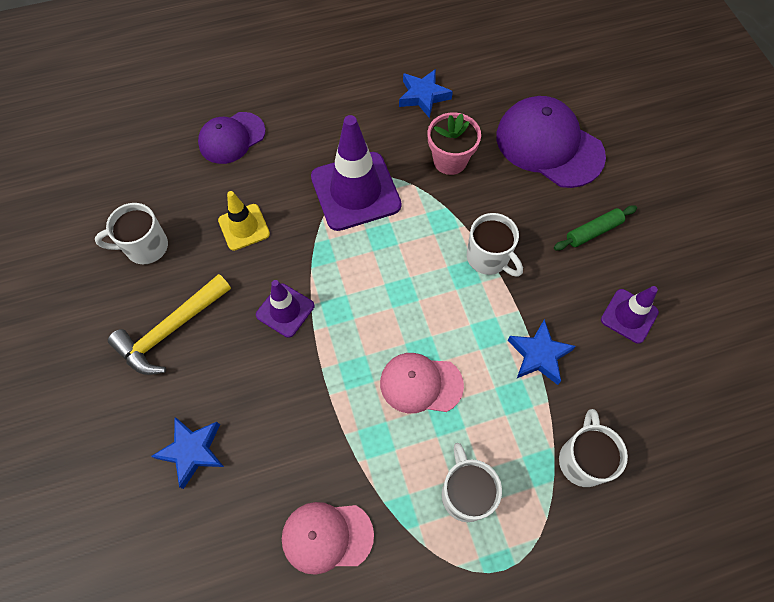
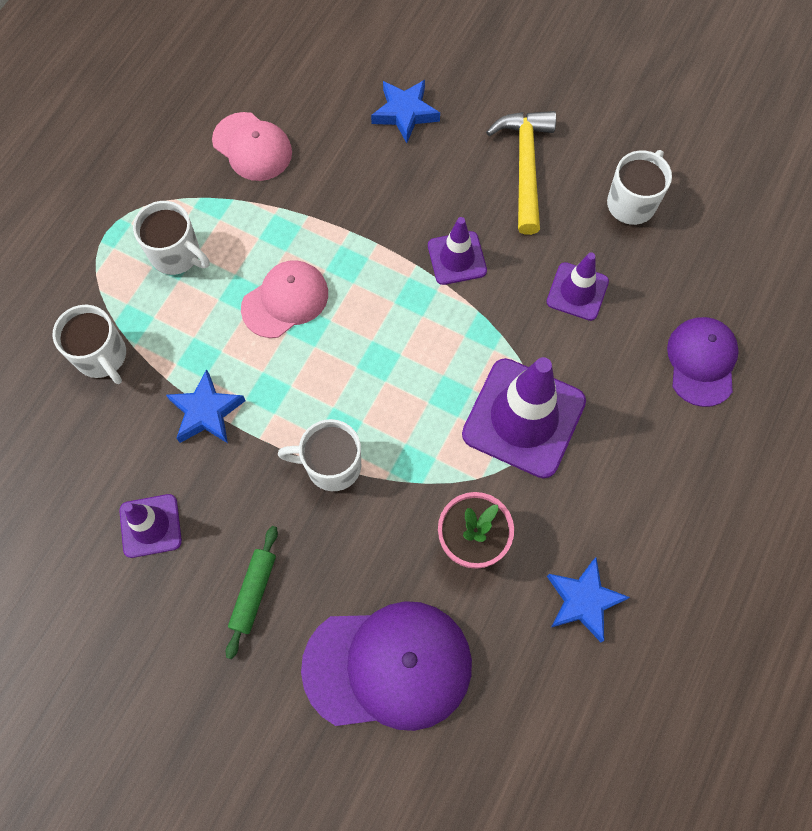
camera: 135 degrees right, 5 degrees up
(244, 227) = (577, 291): yellow traffic cone -> purple traffic cone
(327, 536) = (252, 147): pink cap -> pink cap turned 90 degrees clockwise

